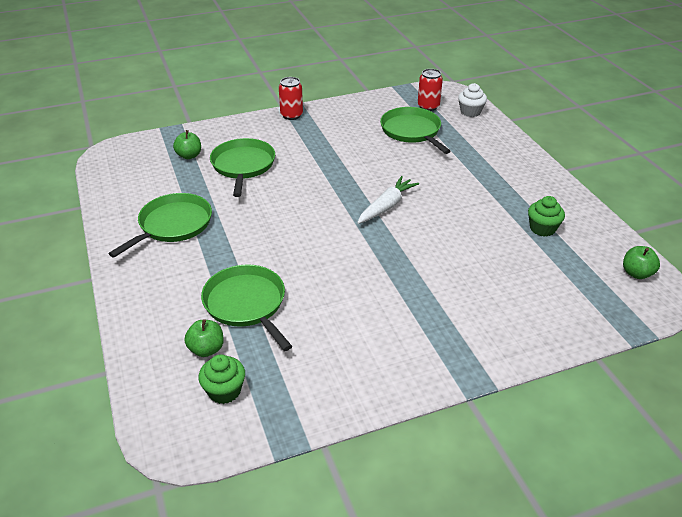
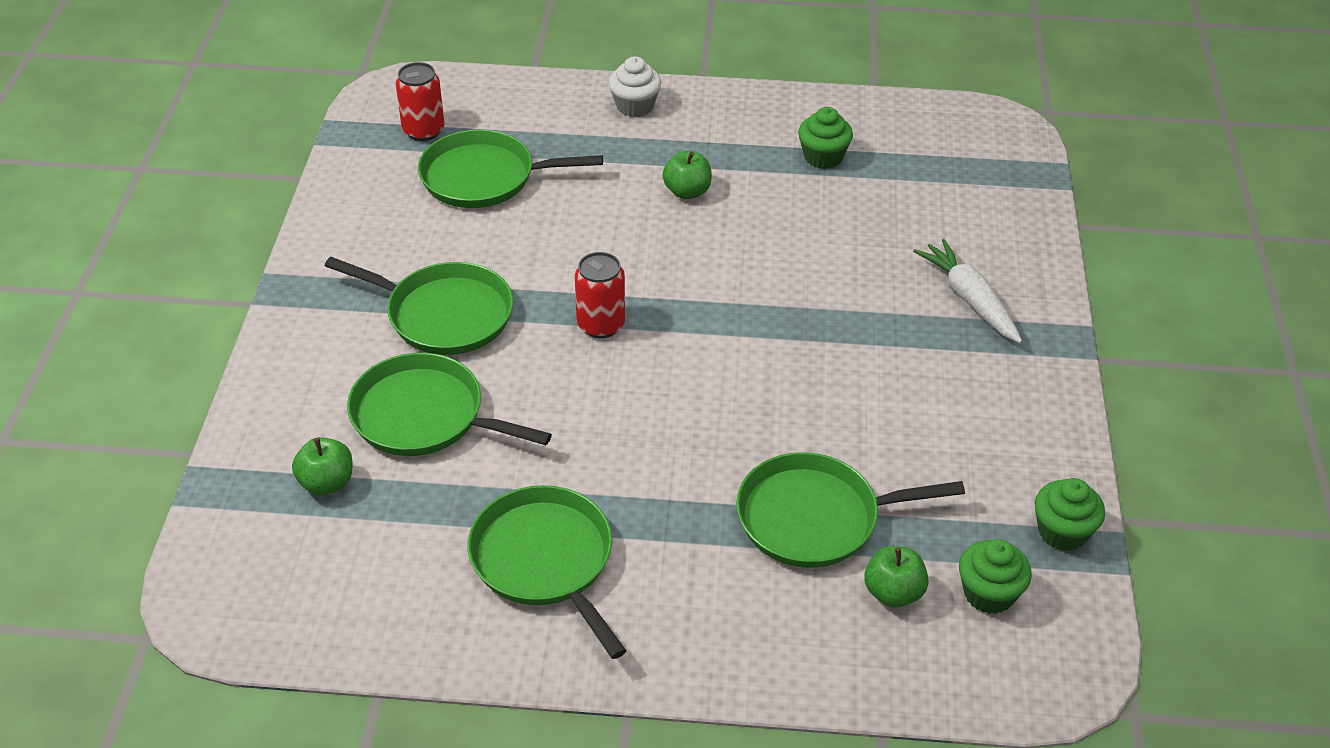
camera: 65 degrees left, 5 degrees up
(291, 115) = (302, 300): red can -> red can (601, 325)
(293, 415) = (1062, 532): none -> green cupcake
(310, 150) = (444, 314): none -> green pan
(386, 206) = (671, 283): white carrot -> white carrot (969, 299)
(470, 112) = (480, 95): white cupcake -> white cupcake (635, 106)
(636, 273) = (955, 124): green apple -> green apple (687, 191)

